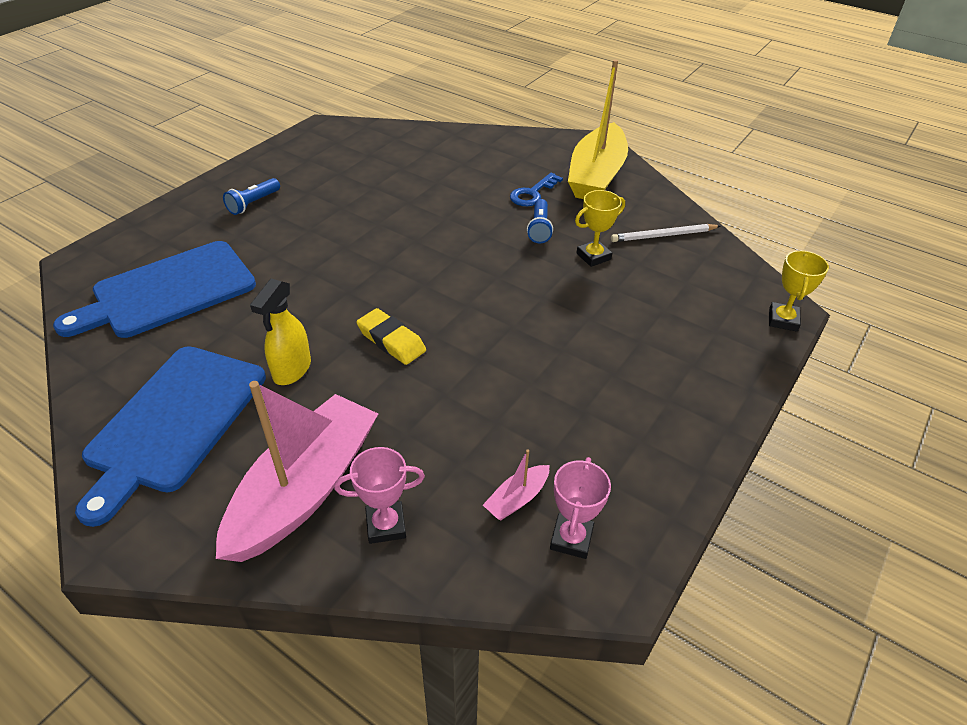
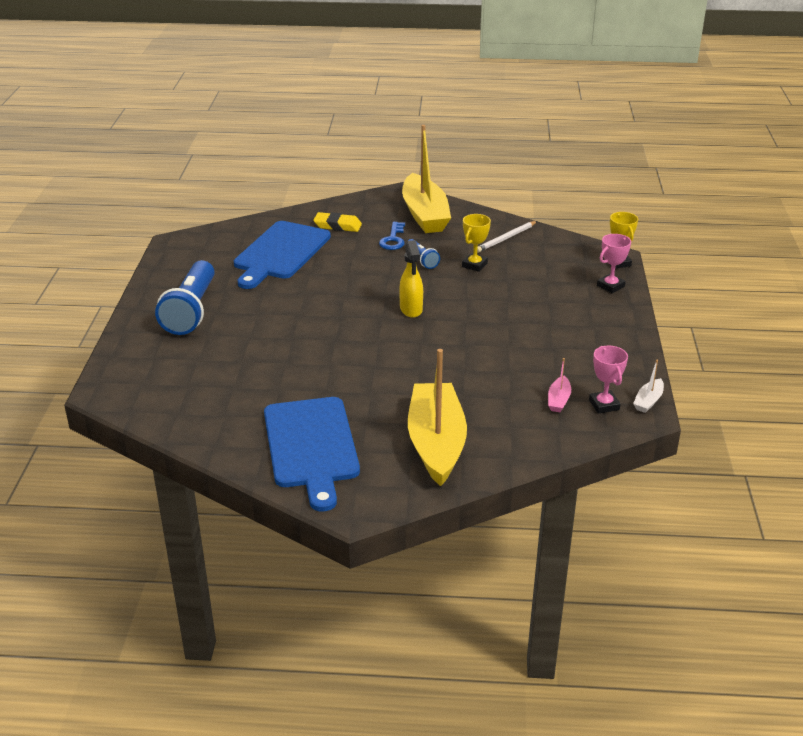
camera: 30 degrees left, 10 degrees down
(168, 291) = (203, 384): blue cutting board -> blue cutting board (280, 253)
(253, 204) = (191, 311): blue flashlight -> blue flashlight, size x2.08
(292, 370) = (353, 393): yellow spray bottle -> yellow spray bottle (411, 309)
(305, 489) = (436, 443): pink boat -> yellow boat
(386, 525) = (501, 439): pink trophy -> pink trophy (610, 286)
(391, 341) = (398, 355): yellow eraser -> yellow eraser (337, 226)
(641, 565) = (648, 401): none -> white boat

